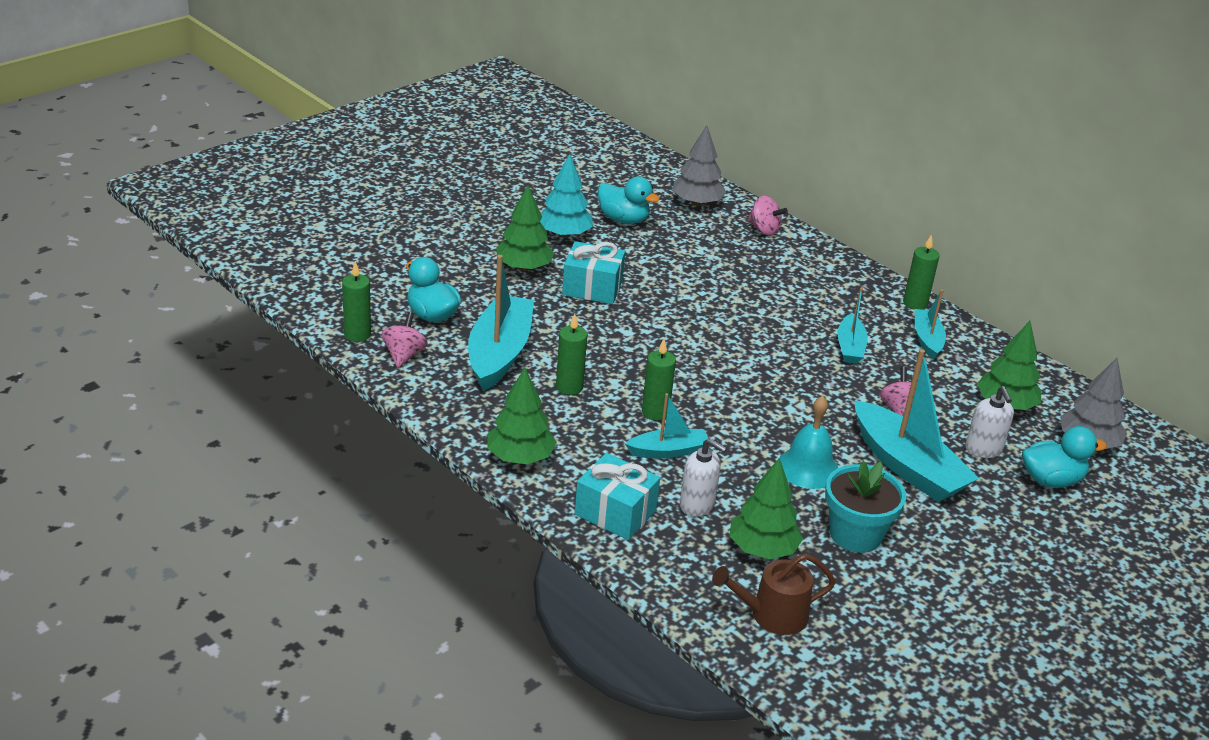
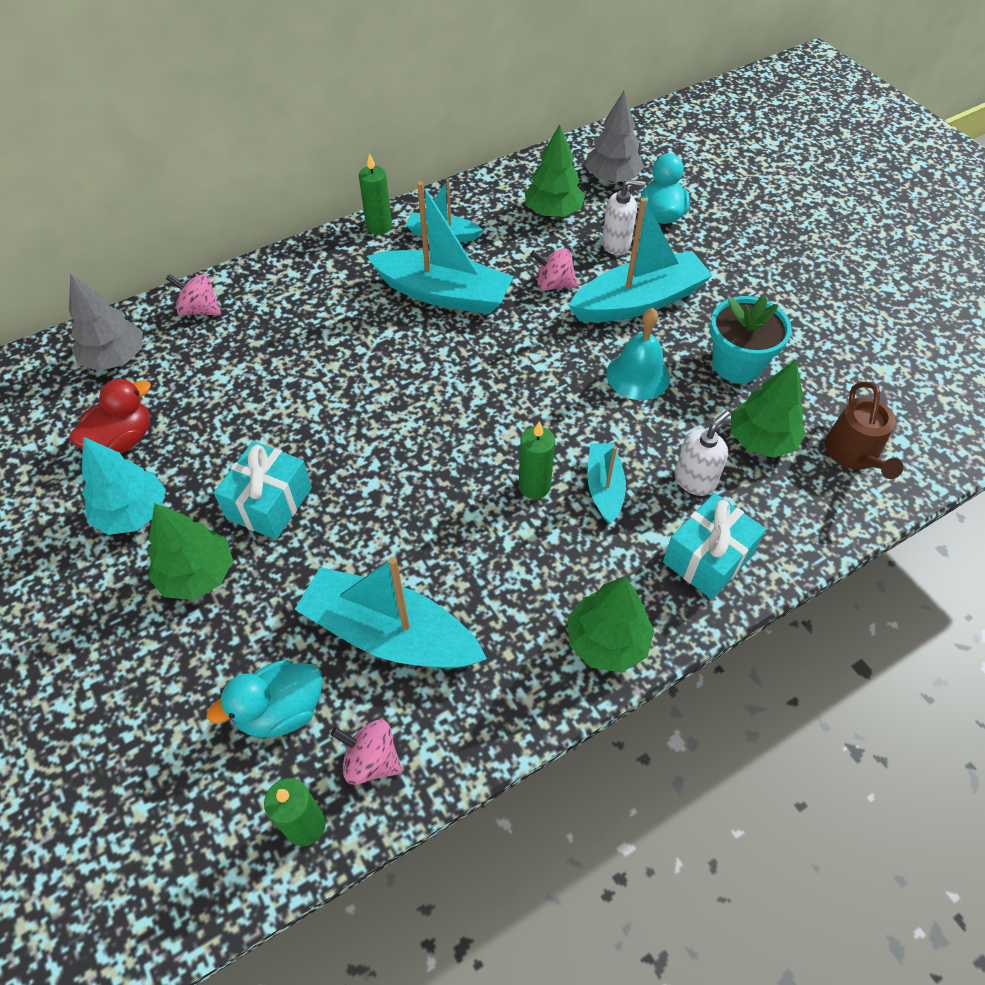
camera: 75 degrees left, 20 degrees up
(569, 387) = (475, 565): green candle -> none
(623, 219) = (122, 440): turquoise duck -> red duck
(764, 230) = (200, 310): pink spinning top -> pink spinning top turned 120 degrees counterclockwise
(850, 347) = (443, 294): turquoise boat -> turquoise boat, size x1.83

